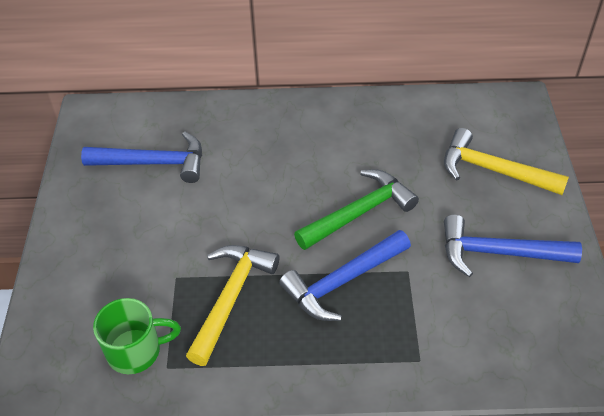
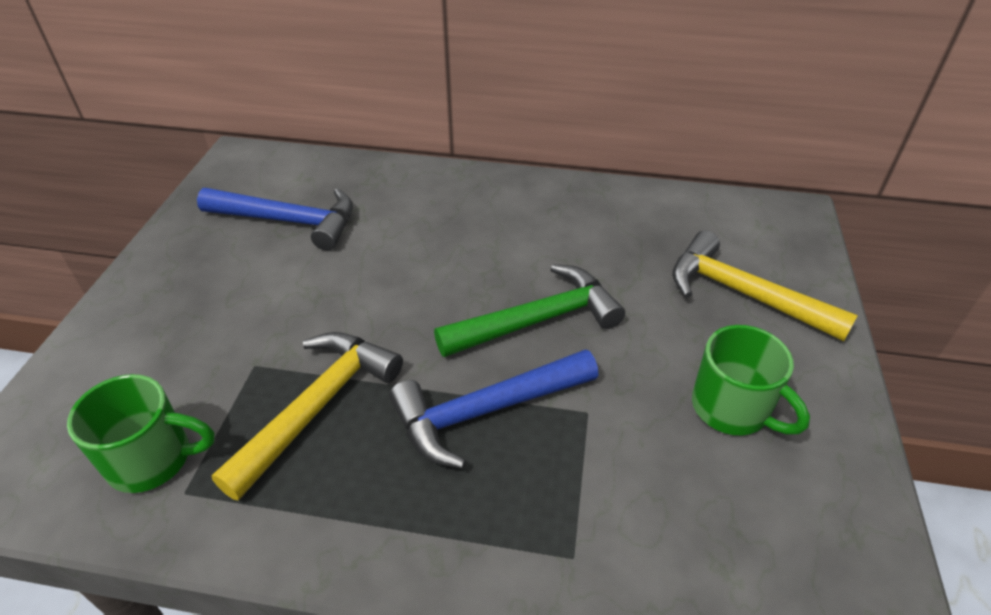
camera: 10 degrees right, 5 degrees down
(498, 253) = (732, 409): blue hammer -> green mug

